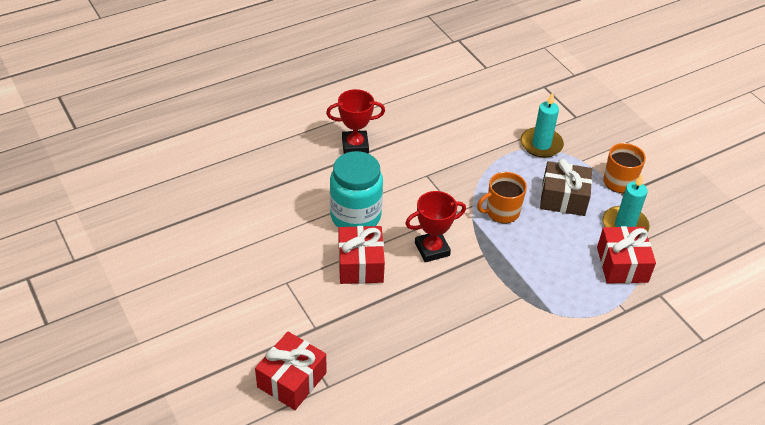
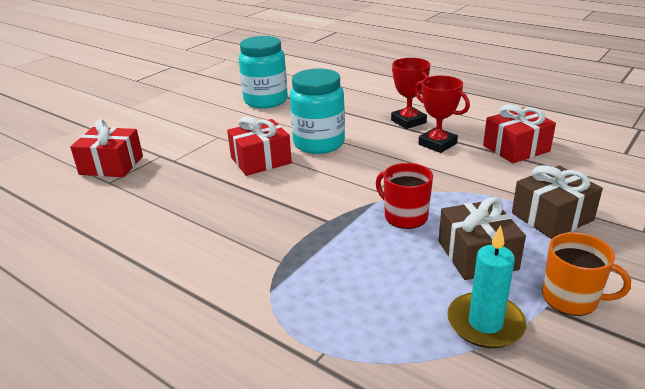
camera: 70 degrees right, 15 degrees down
(226, 222) = (266, 101): none -> turquoise jar
(432, 249) = (309, 189): red trophy -> red trophy (437, 144)
(501, 212) = (404, 216): orange mug -> red mug
(541, 144) = (552, 217): turquoise candle -> brown gift
(622, 264) = (403, 338): red gift -> red gift (516, 148)

